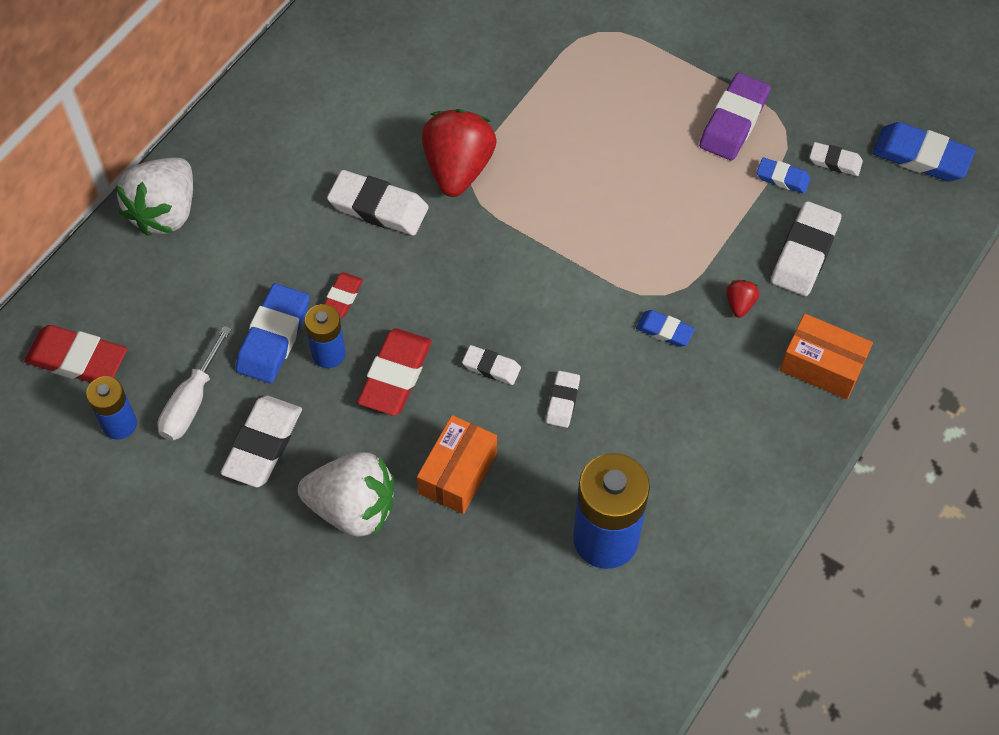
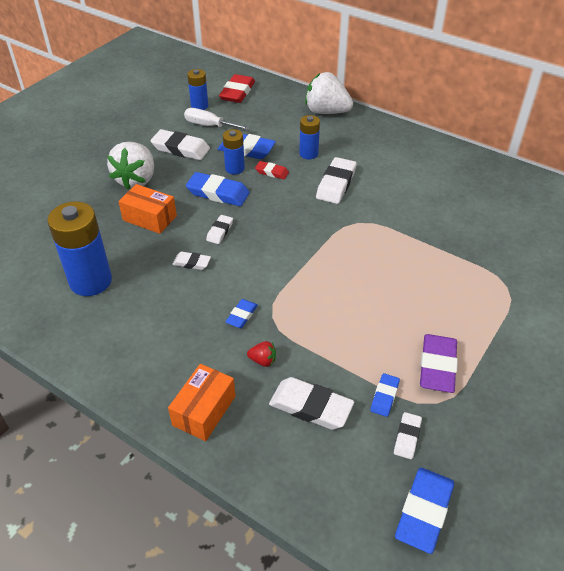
camera: 90 degrees right, 15 degrees down
(293, 243) = (308, 154): none -> blue battery
(395, 375) = (218, 193): red eraser -> blue eraser
(458, 168) = (369, 216): red strawberry -> none
(733, 121) = (437, 366): purple eraser -> purple eraser turned 75 degrees clockwise

